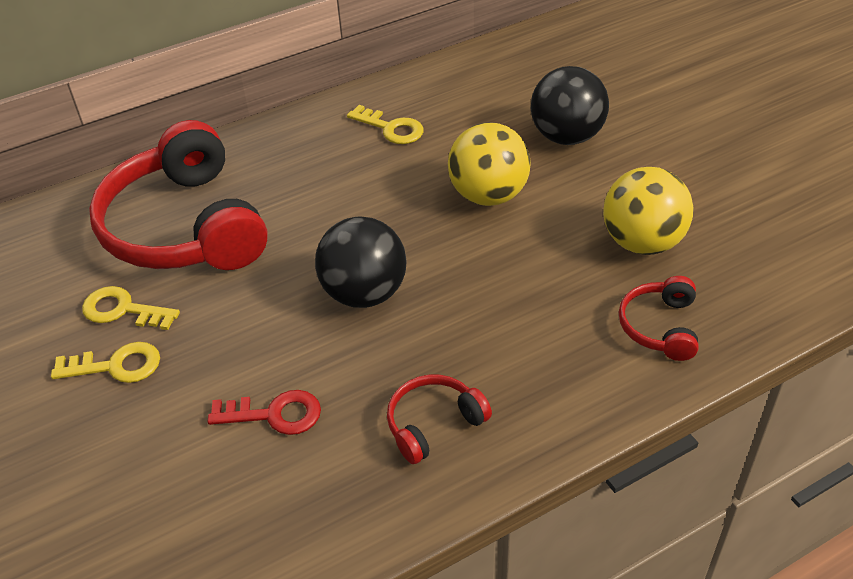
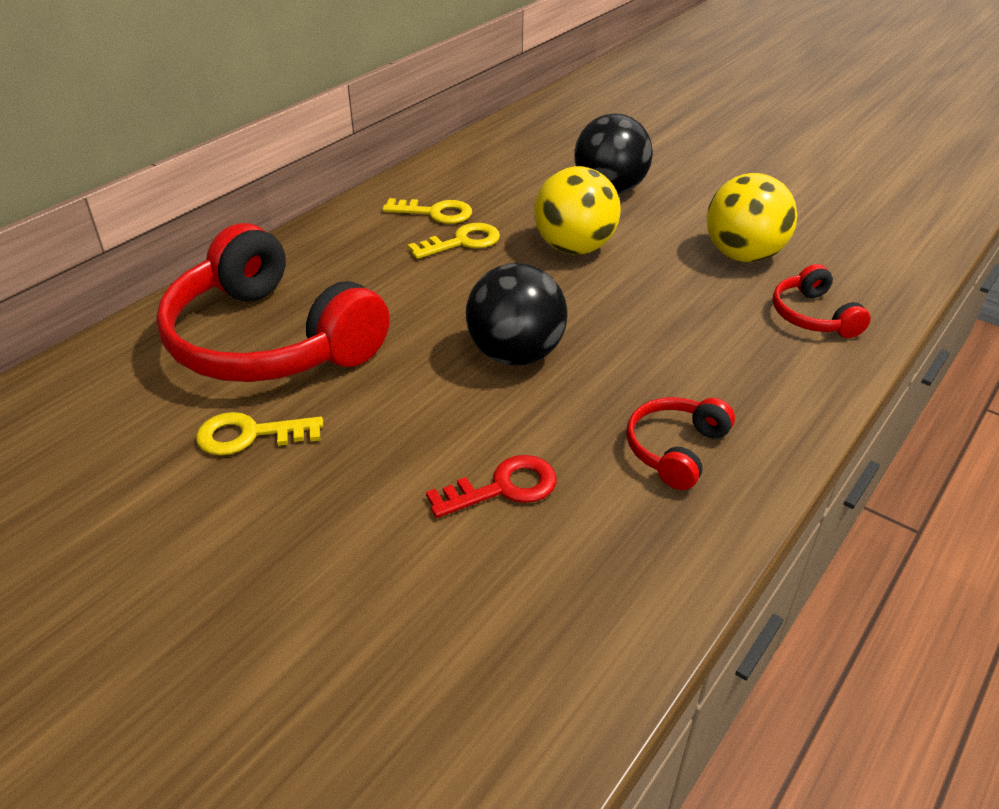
camera: 25 degrees left, 5 degrees down
(116, 366) = (280, 491): yellow key -> yellow key (462, 242)

